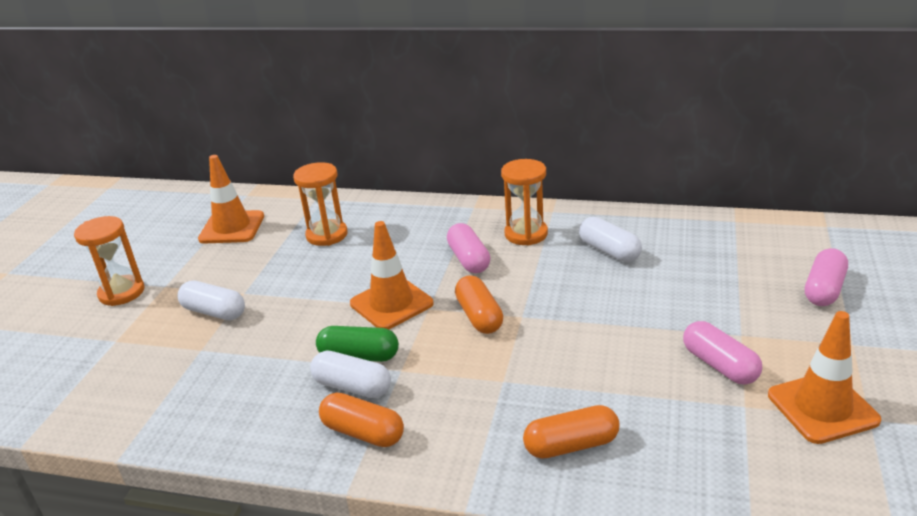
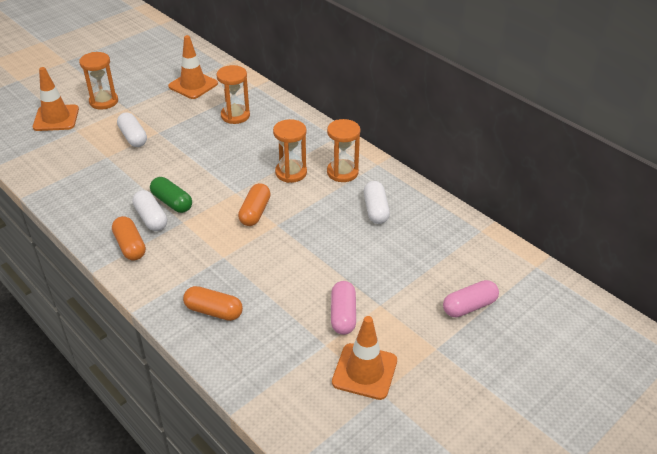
camera: 30 degrees right, 10 degrees up
(391, 303) = (220, 179): orange traffic cone -> orange traffic cone (56, 118)
(468, 259) = (291, 172): pink capsule -> orange hourglass

